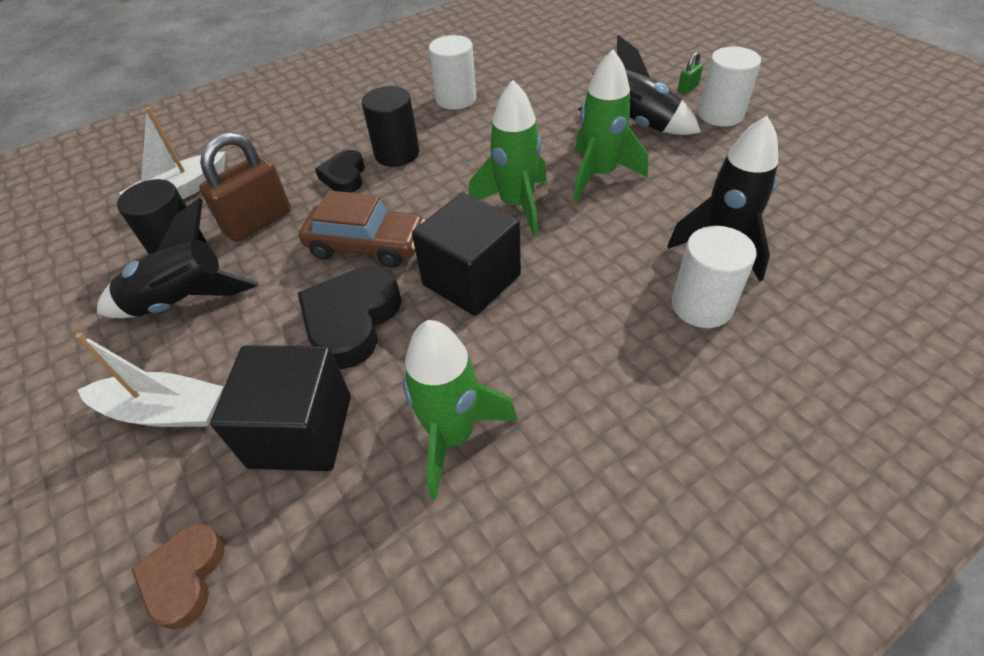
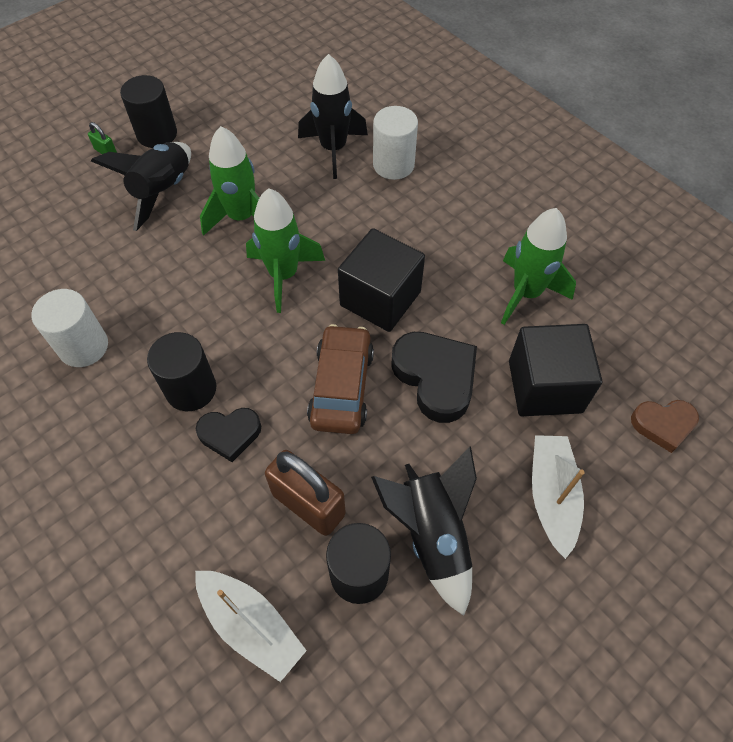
camera: 100 degrees left, 10 degrees up
(351, 320) = (435, 378): black heart -> black heart turned 135 degrees counterclockwise
(720, 115) = (157, 134): white cylinder -> black cylinder

